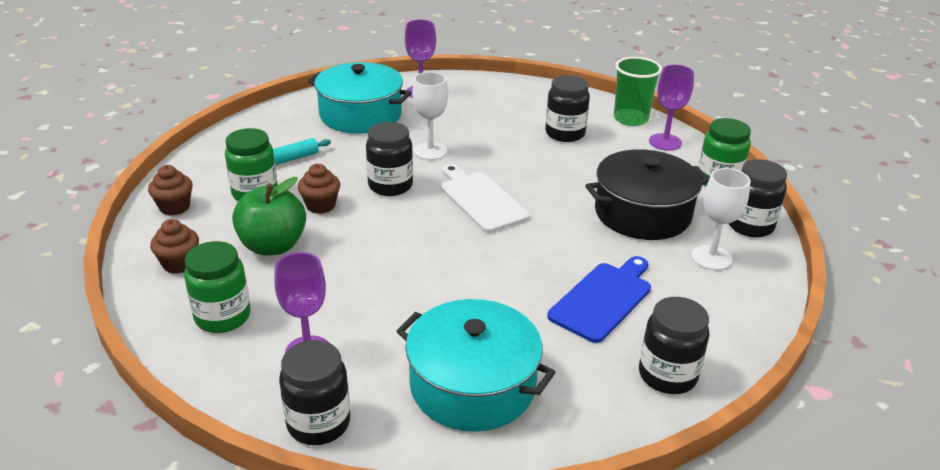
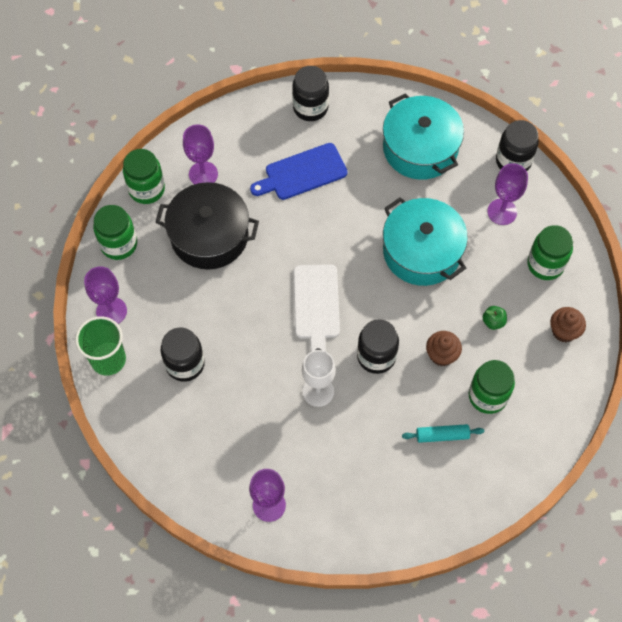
camera: 150 degrees left, 30 degrees up
(174, 207) = (555, 405): brown cupcake -> none
(273, 246) = (493, 322): green apple -> green apple, size x0.44
(360, 115) = (349, 486): turquoise pot -> turquoise pot (421, 251)
(711, 258) = (203, 174): white goblet -> purple goblet
(750, 225) = (147, 189): black jar -> green jar

